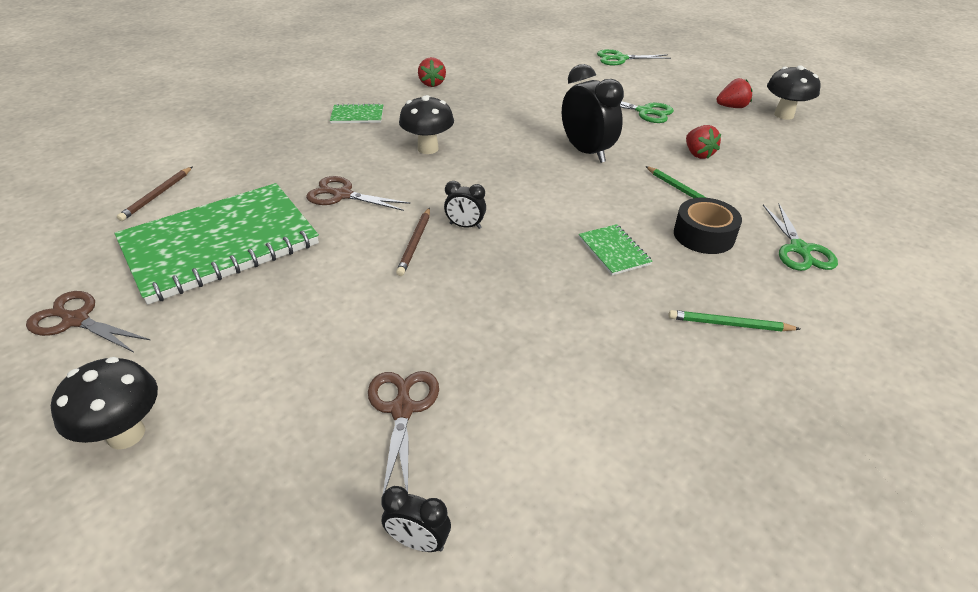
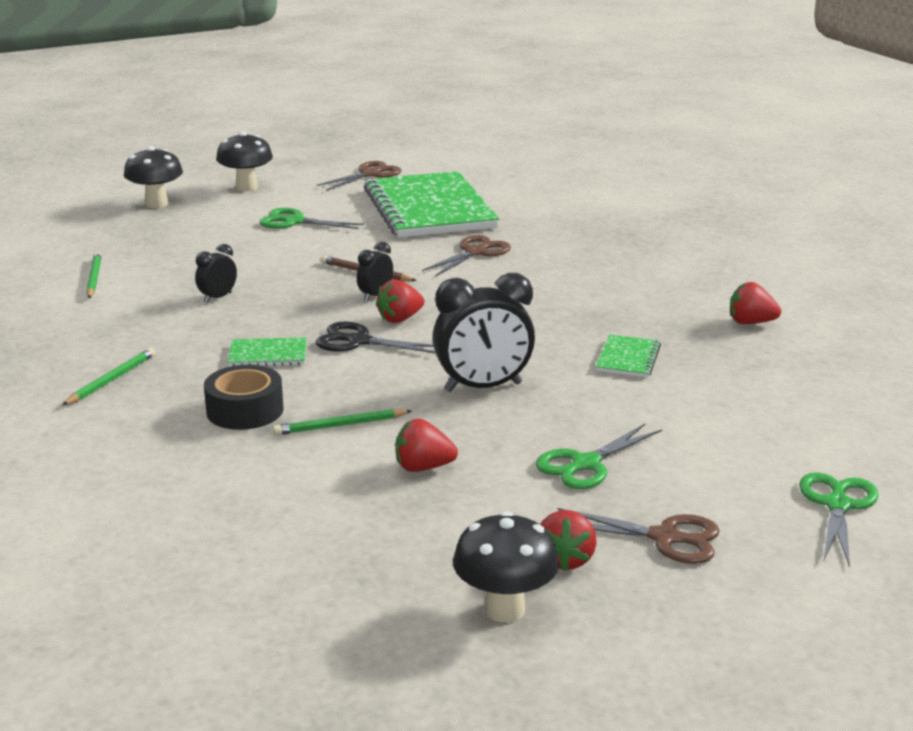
camera: 110 degrees right, 15 degrees down
(157, 195) = (526, 191): brown pencil -> none
(357, 115) = (660, 271): green notebook -> green notebook (628, 358)
(402, 409) = (179, 250): brown scissors -> brown scissors (664, 538)
(418, 541) = (81, 244): black clock -> black clock (218, 298)
(428, 148) = (550, 298): black mushroom -> black mushroom (156, 204)
(504, 204) = (400, 319): none -> red strawberry
(529, 456) = (94, 278): none -> green pencil
(557, 213) = (359, 341): none -> black scissors
(799, 249) = (162, 461): green scissors -> green scissors (295, 221)

